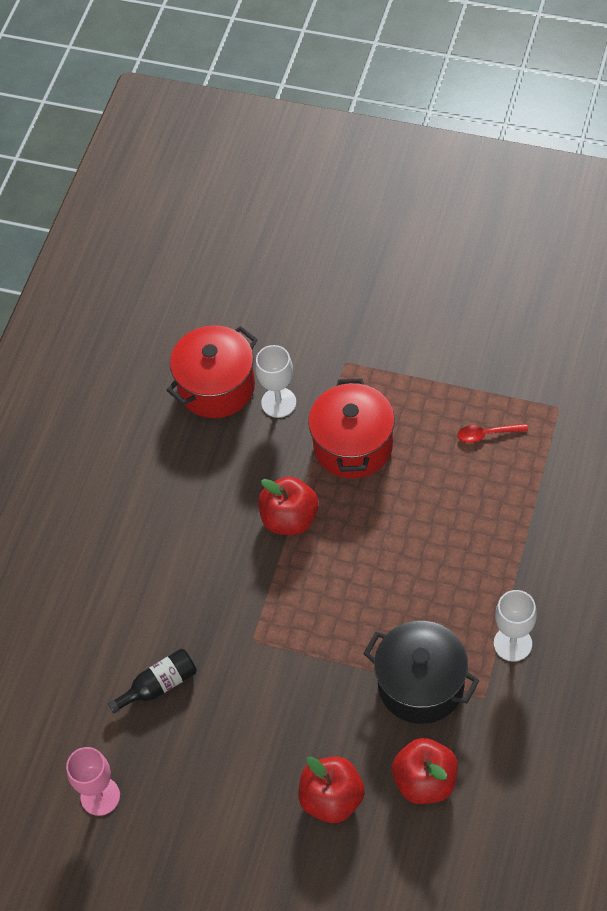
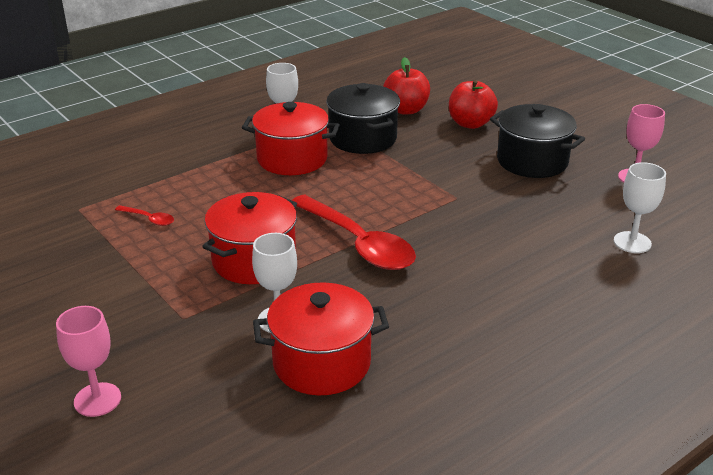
camera: 150 degrees left, 25 degrees down
(60, 673) = (632, 242): none -> white goblet
(159, 685) = (550, 206): black bottle -> none
(219, 759) = (532, 161): none -> black pot
(289, 519) = (358, 243): red apple -> red spoon
(328, 276) = (97, 399): none -> pink goblet
(456, 599) = (292, 159): none -> red pot

